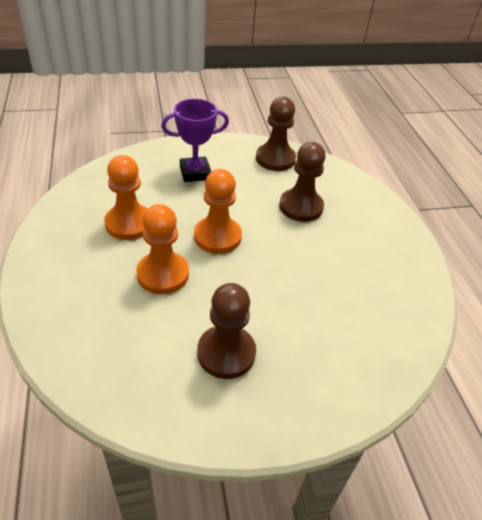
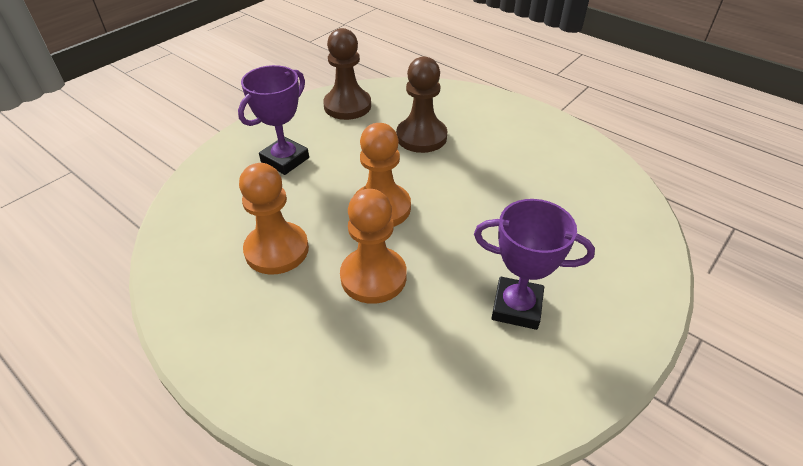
camera: 35 degrees left, 0 degrees up
(226, 353) = (516, 307): brown pawn -> purple trophy

